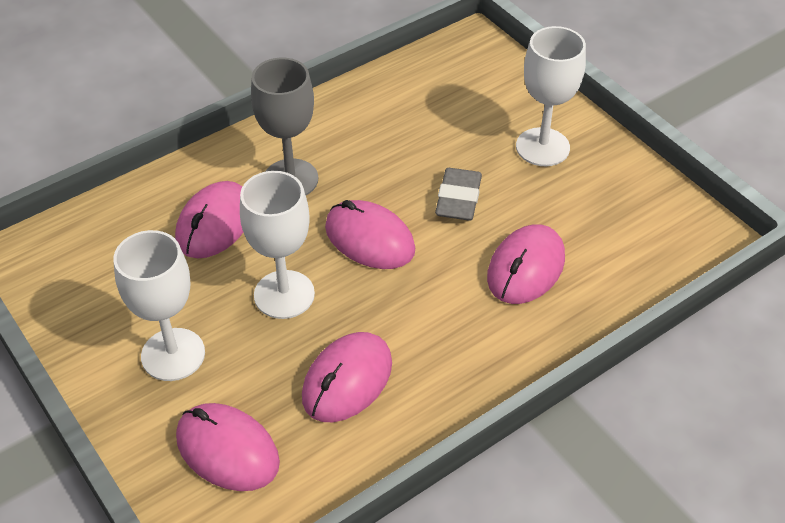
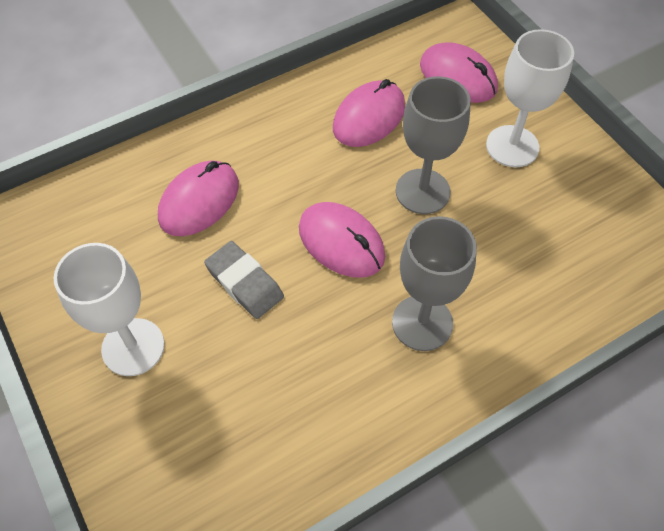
camera: 175 degrees left, 10 degrees up
(214, 223) = (497, 271): pink mouse -> none
(284, 294) = (422, 191): white goblet -> grey goblet
(458, 199) = (244, 283): grey eraser -> grey eraser turned 60 degrees counterclockwise

